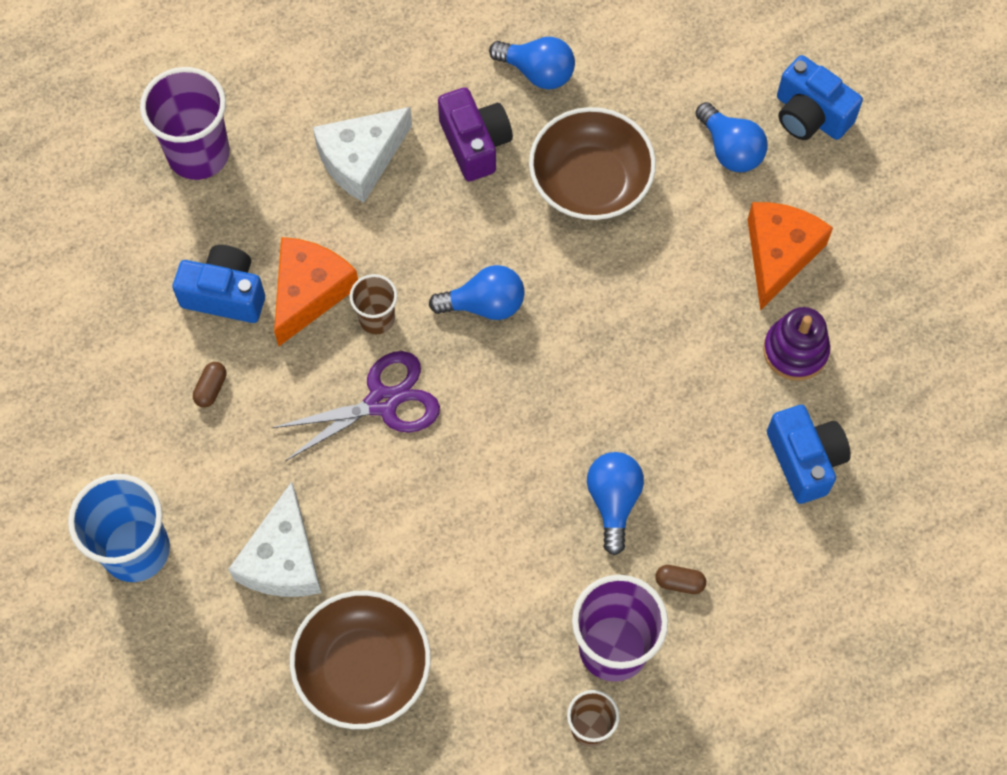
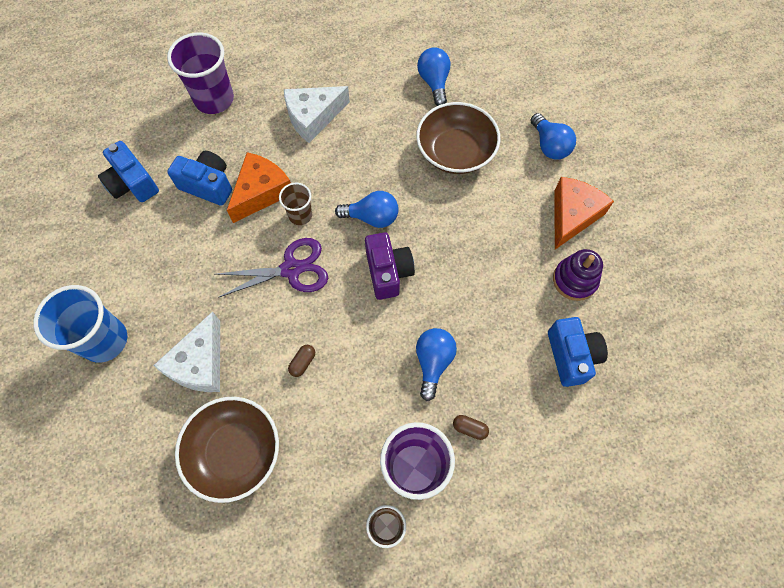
camera: 10 degrees right, 0 degrees up
(211, 388) = (183, 242): brown capsule -> brown capsule (303, 362)
(475, 144) = (386, 118): purple camera -> purple camera (388, 272)
(537, 72) = (434, 82): blue light bulb -> blue light bulb turned 135 degrees counterclockwise
(810, 115) = (604, 132): blue camera -> blue camera (133, 184)

